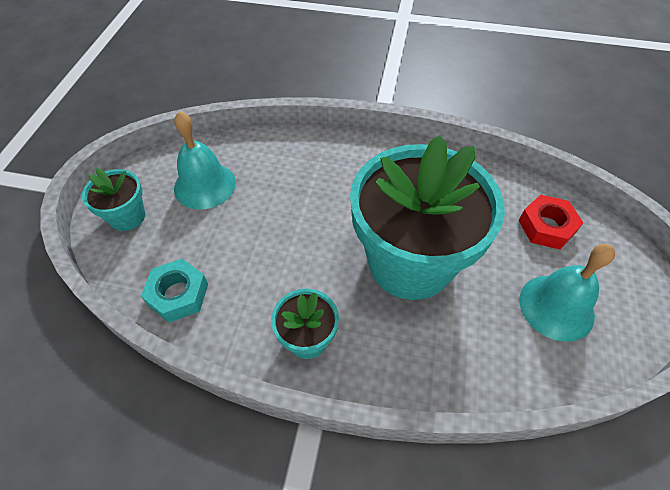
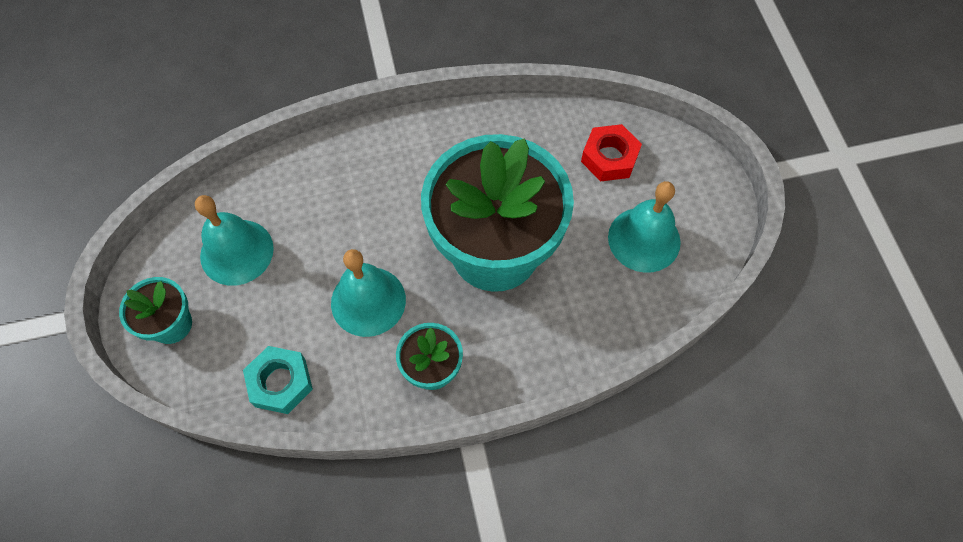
camera: 25 degrees left, 10 degrees up
(283, 260) = (368, 301): none -> turquoise bell

